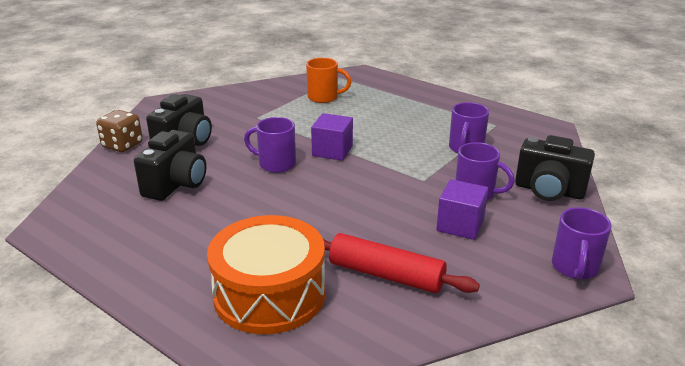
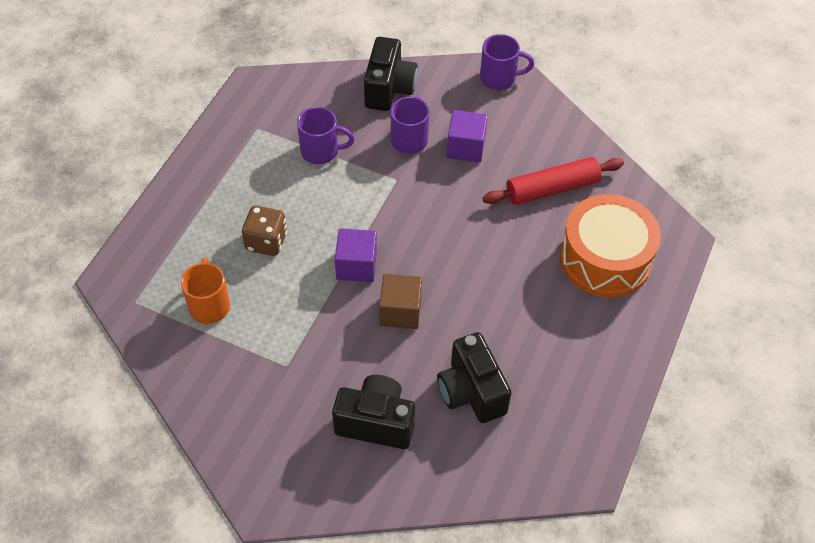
camera: 105 degrees left, 25 degrees up
(122, 145) = (400, 492): brown dice -> brown dice (266, 241)
(176, 185) = (471, 392): black camera -> black camera turned 120 degrees counterclockwise
(275, 164) = (400, 311): purple mug -> brown cube
(386, 275) = (552, 188): red rolling pin -> red rolling pin turned 60 degrees clockwise

